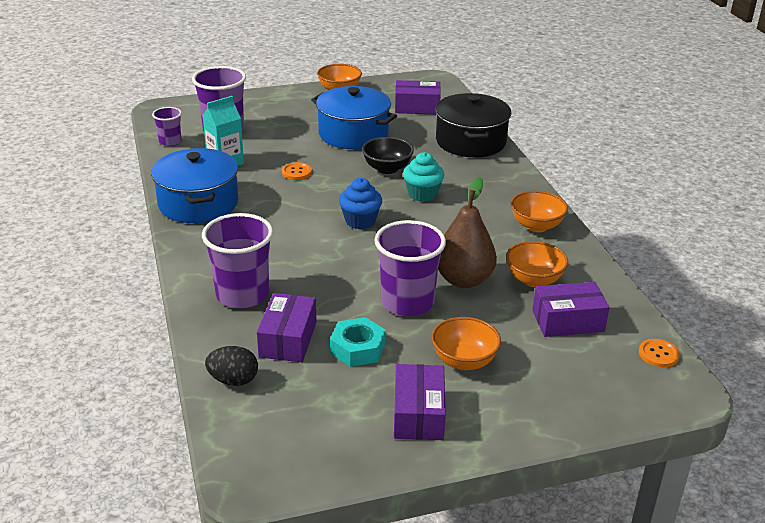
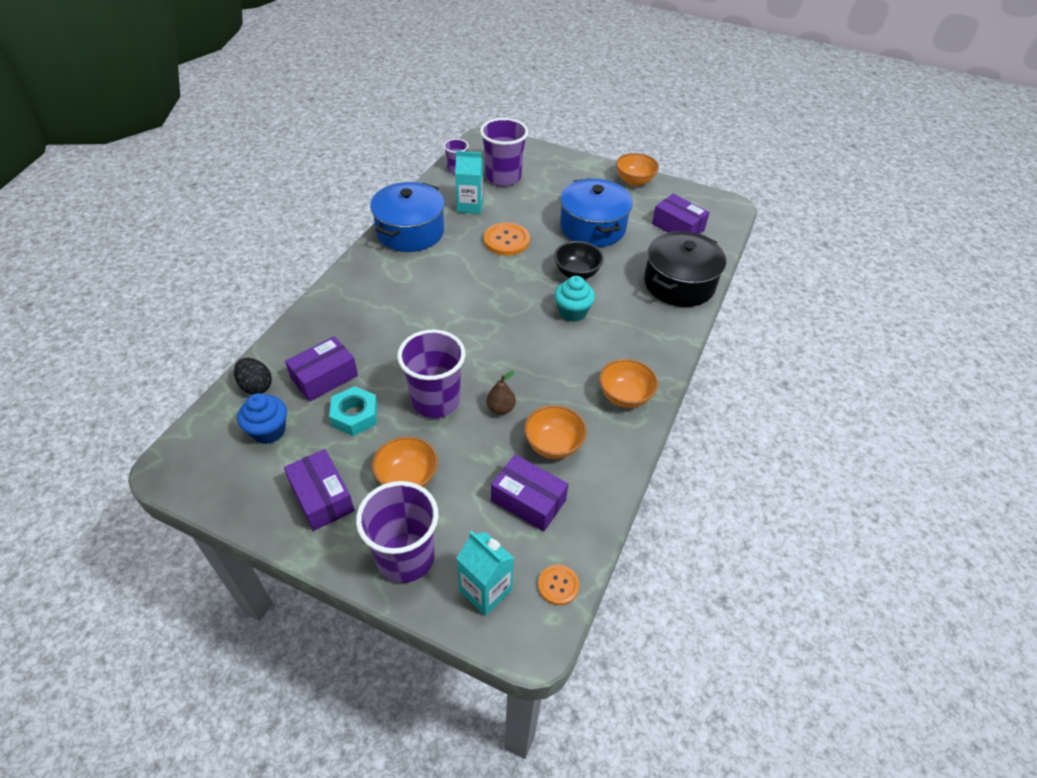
camera: 40 degrees right, 15 degrees up
(242, 295) = (343, 323): purple cup -> purple cup (405, 557)
(296, 172) = (506, 240): orange button -> orange button, size x1.70
(360, 221) = (495, 309): blue cupcake -> blue cupcake (269, 431)
(418, 414) = (322, 497): purple box -> purple box turned 75 degrees counterclockwise
(464, 280) = (500, 408): brown pear -> brown pear, size x0.50
(620, 387) = (485, 590): none -> turquoise carton

